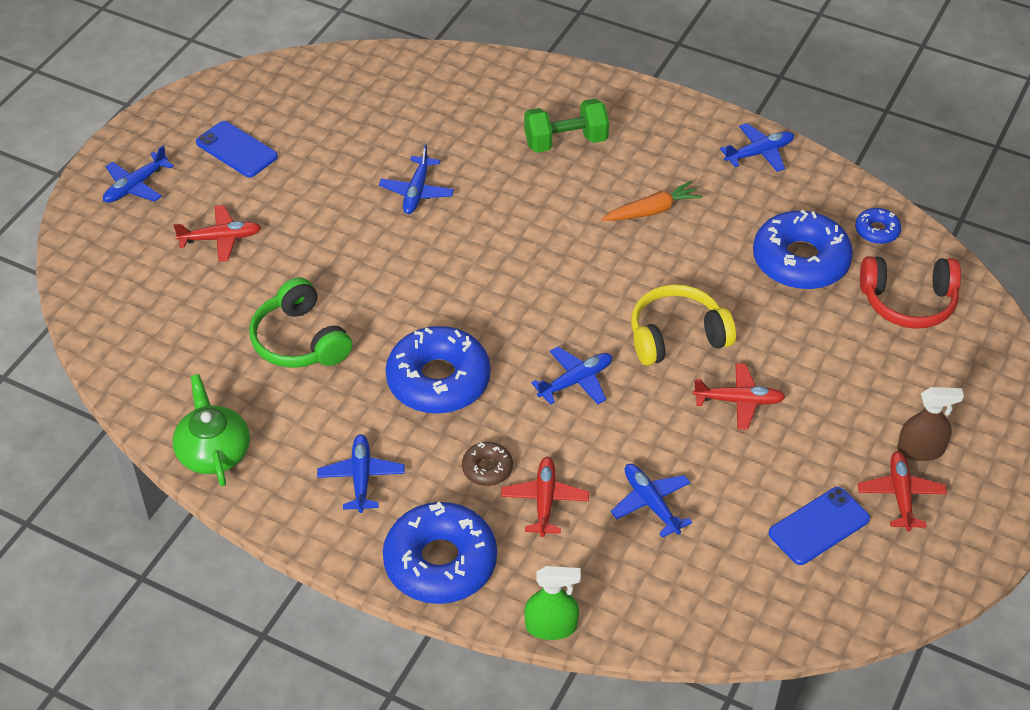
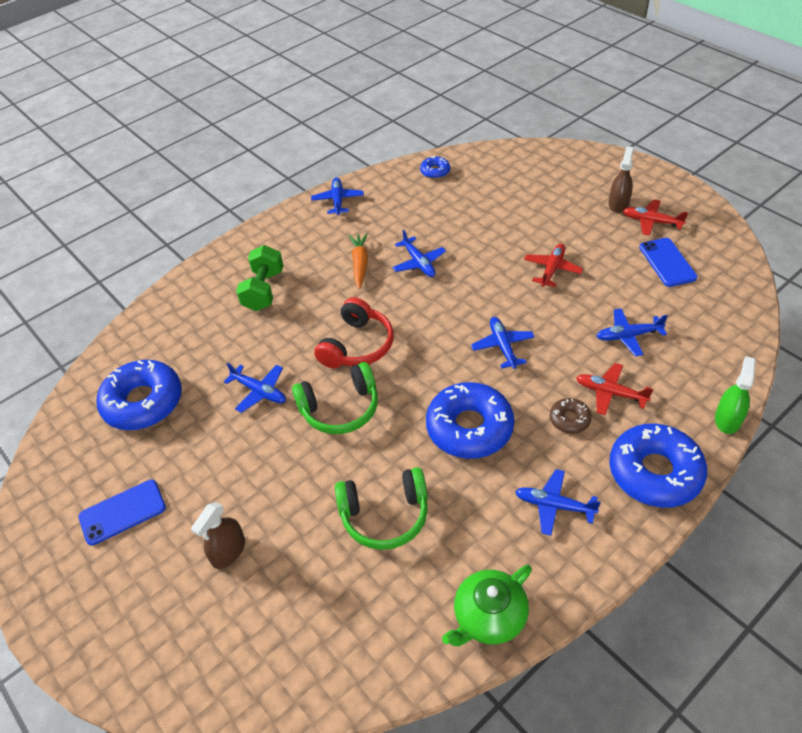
camera: 65 degrees left, 0 degrees up
(135, 186) = (112, 614): blue plane -> blue plane (419, 263)
(213, 451) = (488, 617): green teapot -> green teapot turned 45 degrees counterclockwise
(221, 238) = (228, 551): red plane -> brown spray bottle
(420, 264) = (340, 409): none -> green headphones
(677, 336) = (482, 283): yellow headphones -> none
(800, 261) = (443, 209): blue donut -> blue donut (143, 402)
(908, 302) = (500, 176): red headphones -> red headphones (357, 346)

